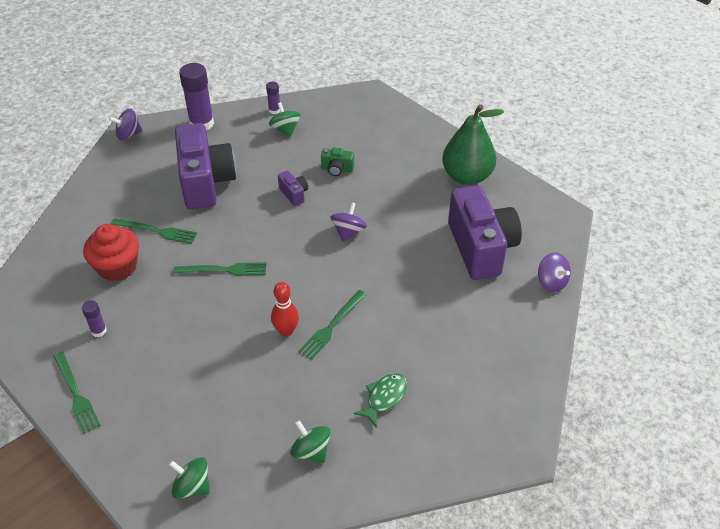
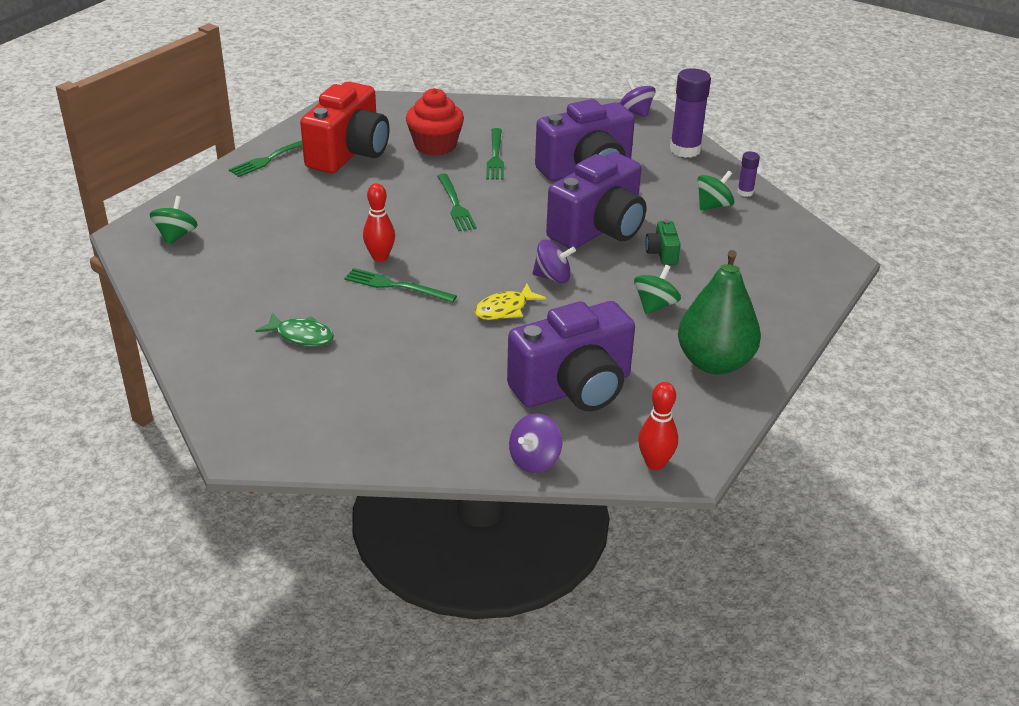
camera: 75 degrees right, 10 degrees down
(99, 331) = (349, 153): purple glue stick -> red camera
(294, 194) = (599, 229): purple camera -> purple camera, size x2.40
(311, 451) = (223, 296): green spinning top -> green spinning top (655, 305)
(381, 266) = (505, 309): none -> yellow fish
(560, 227) = (655, 463): none -> red bowling pin

